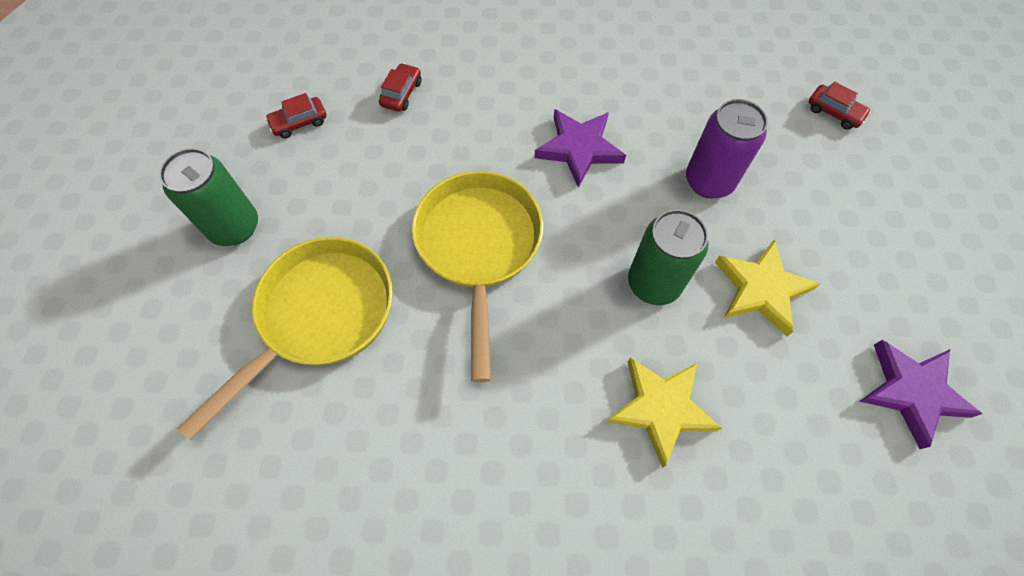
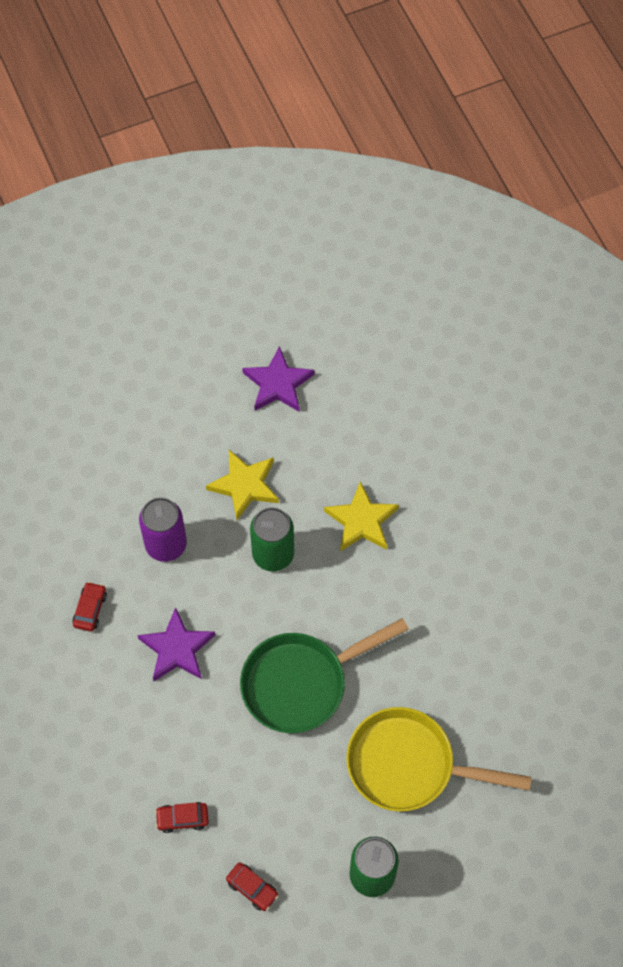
camera: 115 degrees left, 0 degrees up
(479, 248) = (301, 683): yellow pan -> green pan
(834, 112) = (55, 474): red car -> red car (90, 609)

